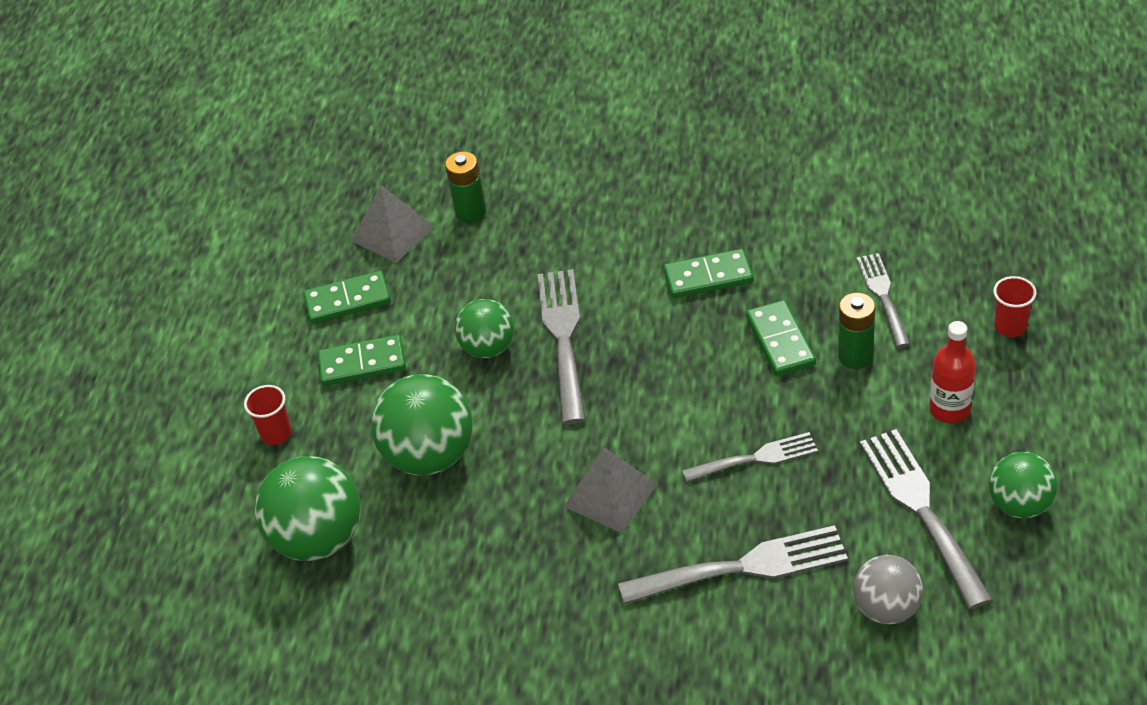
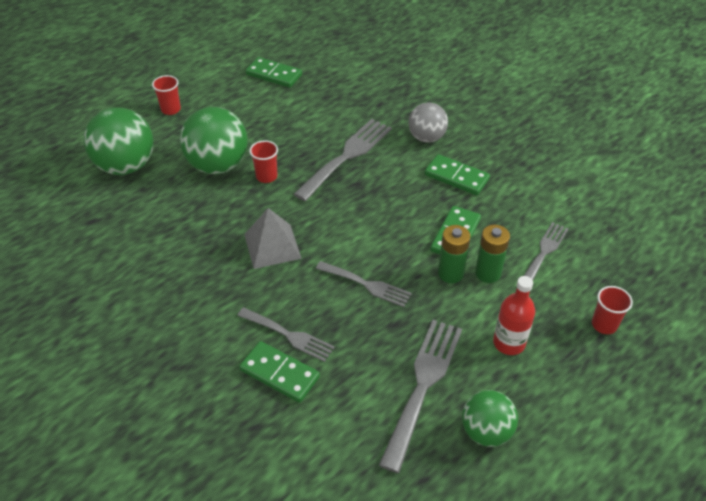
camera: 35 degrees right, 0 degrees up
(362, 363) = (244, 105): green domino -> green domino (280, 373)
(392, 233) = (330, 59): grey pyramid -> none
(470, 212) = (377, 72): green battery -> green battery (450, 273)
(488, 348) = (306, 136): green ball -> none
(503, 426) = (266, 176): none -> red cup
(743, 567) = (289, 335): grey fork -> grey fork, size x0.63
(886, 608) = (334, 423): grey ball -> grey ball (426, 137)

